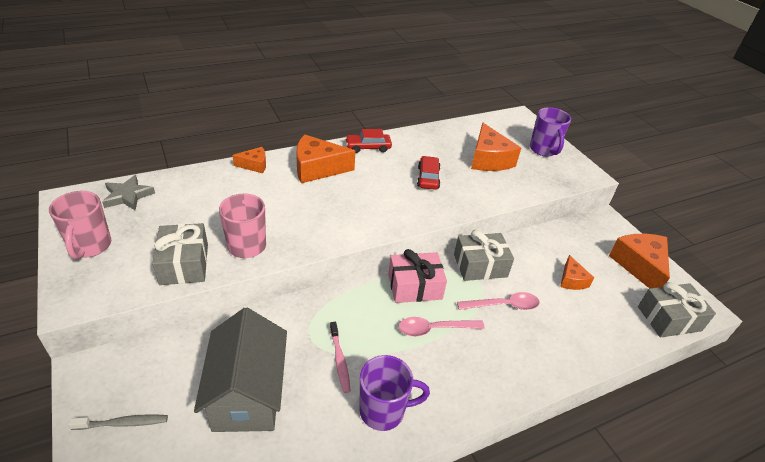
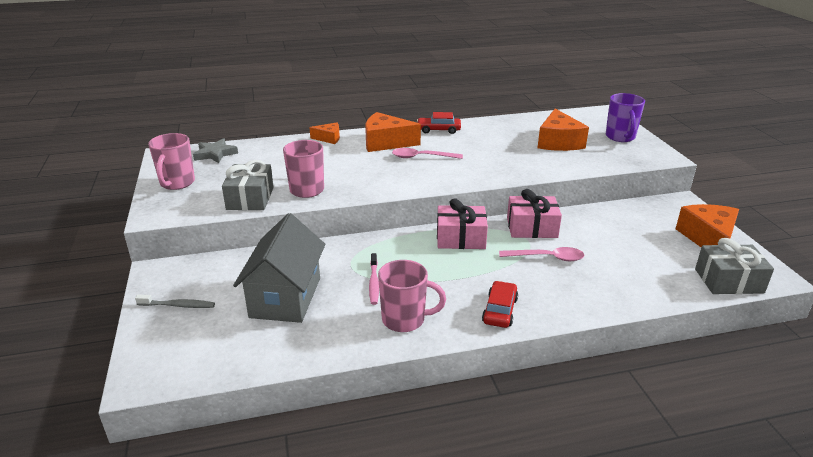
camera: 15 degrees right, 10 degrees down
(383, 411) = (405, 320): purple mug -> pink mug
(428, 178) = (491, 153): red car -> red car (500, 310)
(434, 329) = (470, 269): pink spoon -> pink spoon (421, 157)
(480, 265) = (532, 228): grey gift -> pink gift
(572, 280) = (627, 244): orange cheese -> none

